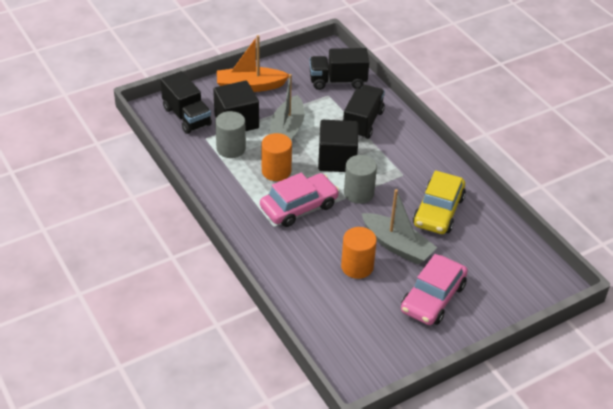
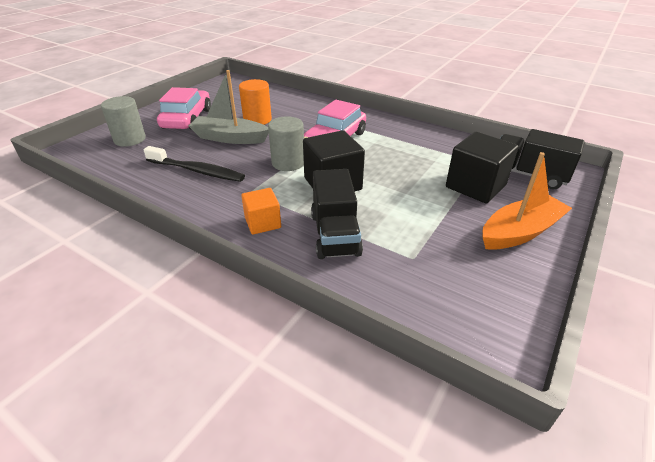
camera: 155 degrees right, 5 degrees down
(231, 149) = (446, 161): grey cylinder -> grey cylinder (130, 139)
(276, 171) = (382, 157): orange cylinder -> none
(287, 130) = (414, 195): grey boat -> none
(337, 81) = (421, 287): black truck -> none
(404, 146) = (263, 223): none -> orange cube
(438, 211) = (197, 171): yellow car -> black toothbrush

